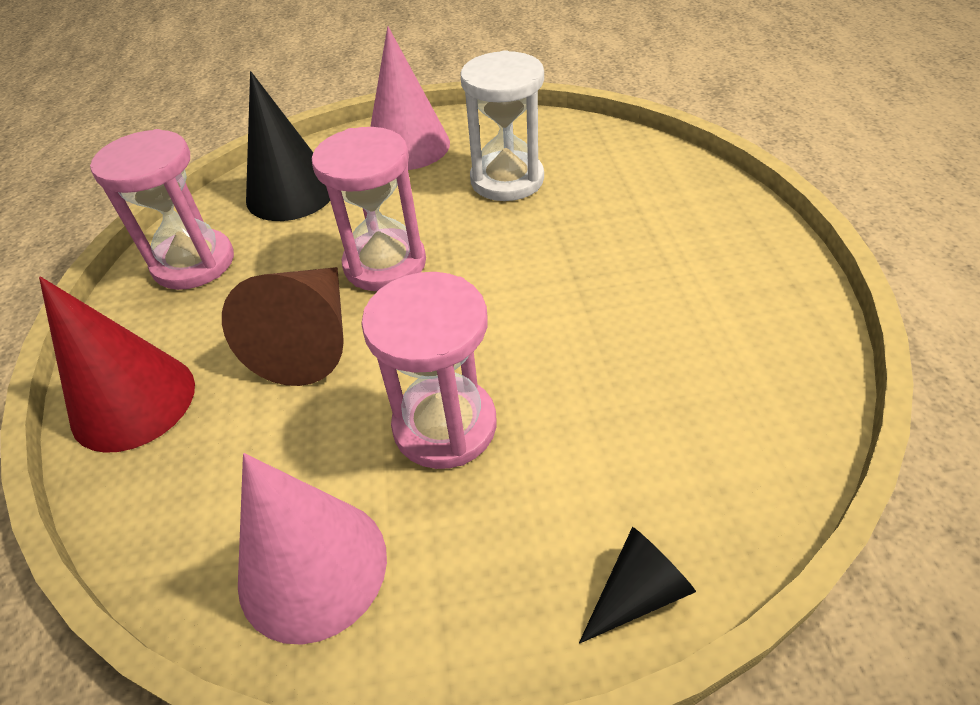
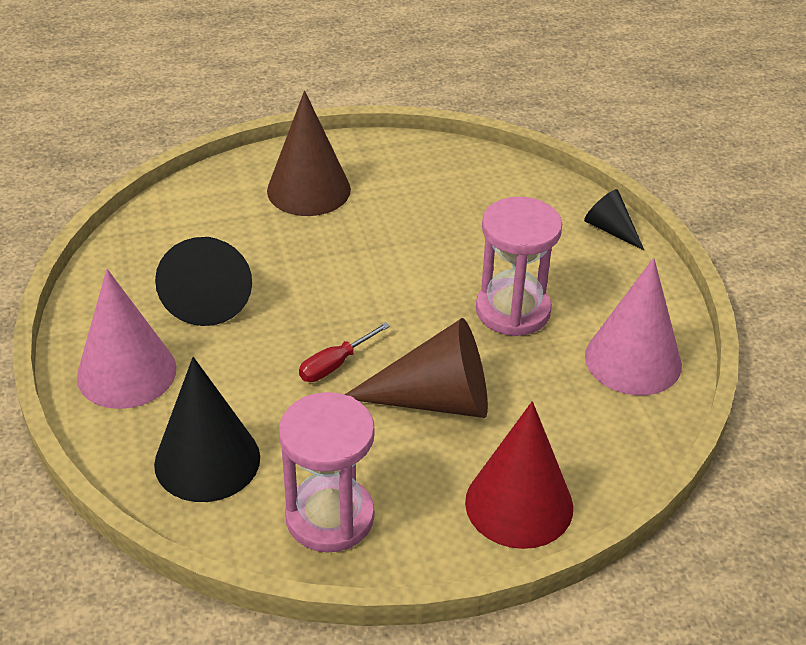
camera: 100 degrees left, 5 degrees down
(385, 264) = (335, 365): pink hourglass -> red screwdriver
(507, 180) = (208, 292): white hourglass -> black cone
(689, 239) = (308, 190): none -> brown cone

